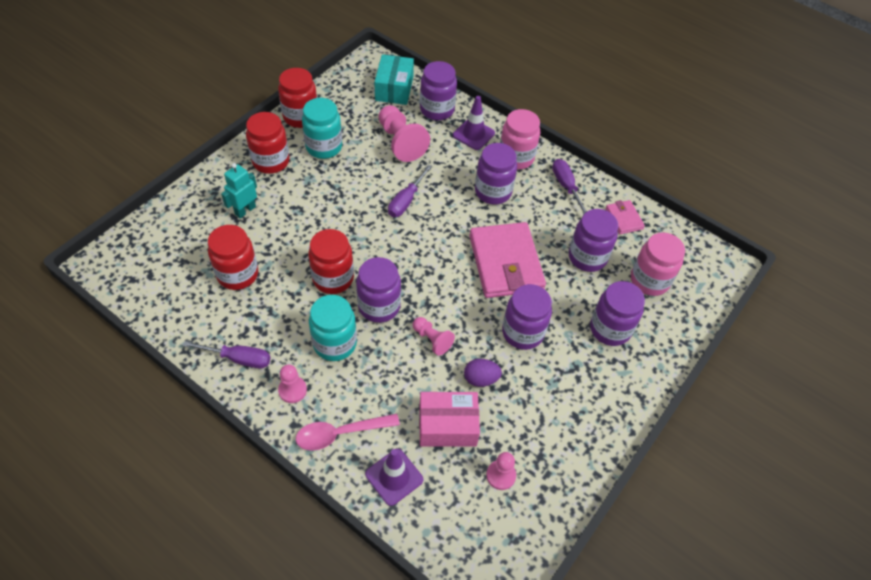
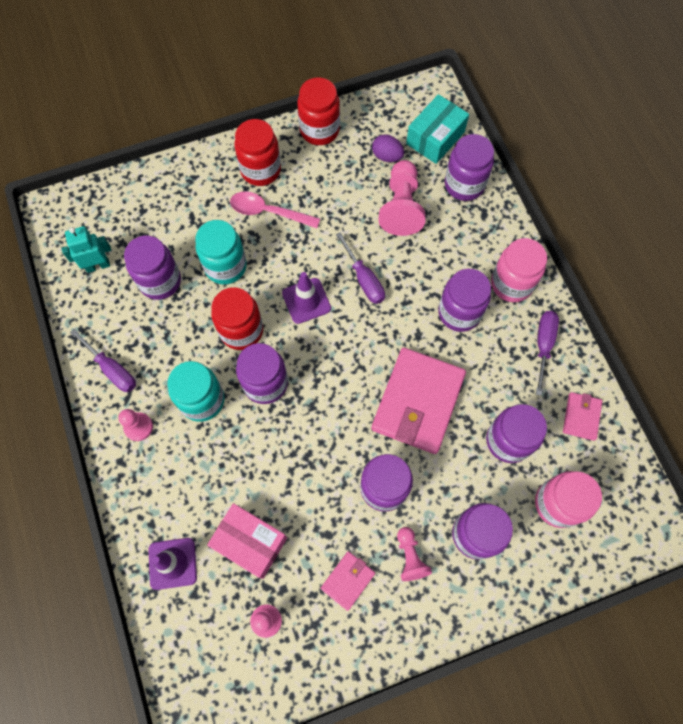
camera: 35 degrees right, 15 degrees up
(238, 274) = (160, 281): red jar -> purple jar
(245, 210) = (206, 214): turquoise robot -> turquoise robot (98, 265)
(324, 147) = (321, 177): turquoise jar -> turquoise jar (225, 266)
(341, 433) = (153, 494): pink spoon -> pink spoon (269, 212)
(406, 200) = (364, 279): purple screwdriver -> purple screwdriver turned 90 degrees counterclockwise
(432, 340) = (292, 446): pink pawn -> pink pawn (410, 557)
(473, 134) = (484, 233): purple traffic cone -> purple traffic cone (306, 301)
(481, 379) = (311, 513): purple egg -> purple egg (387, 156)
(542, 411) = (348, 580): none -> pink wallet

